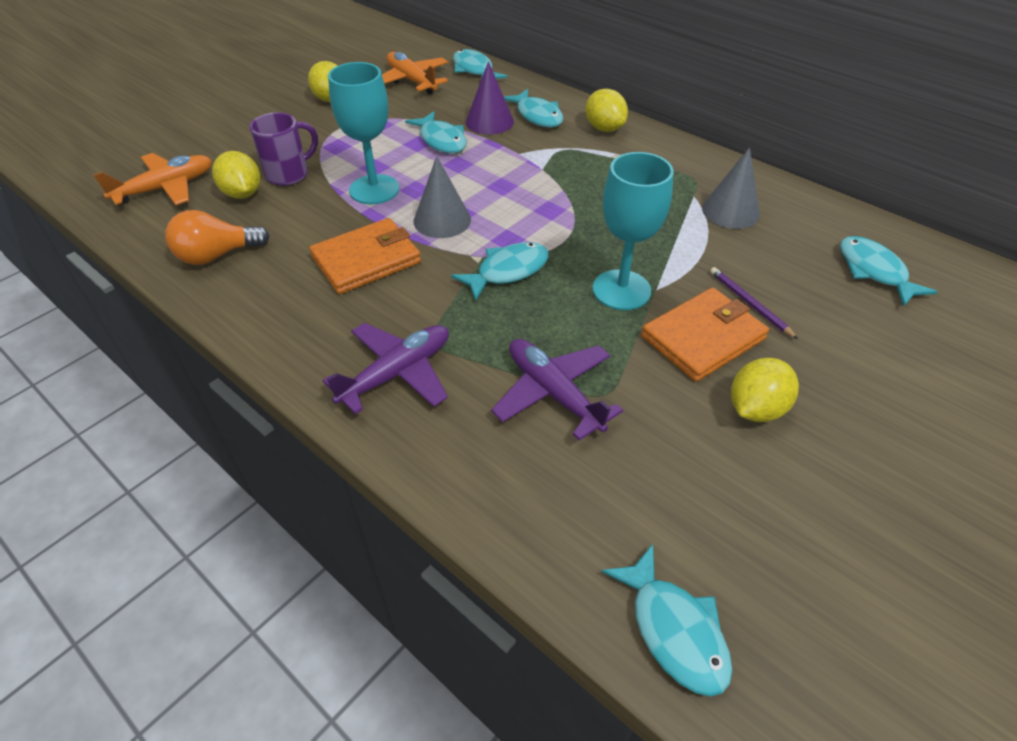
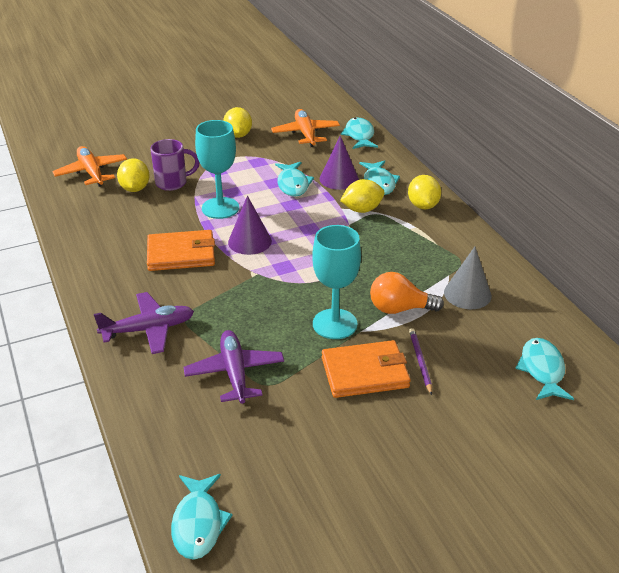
camera: 25 degrees right, 10 degrees down
(166, 188) = (91, 172): orange plane -> orange plane turned 105 degrees counterclockwise
(217, 255) = (93, 225): orange light bulb -> orange light bulb (399, 309)
(442, 220) = (249, 241): grey cone -> purple cone
(508, 271) = (267, 288): turquoise fish -> none
(755, 408) = (360, 427): yellow lemon -> yellow lemon (362, 209)

